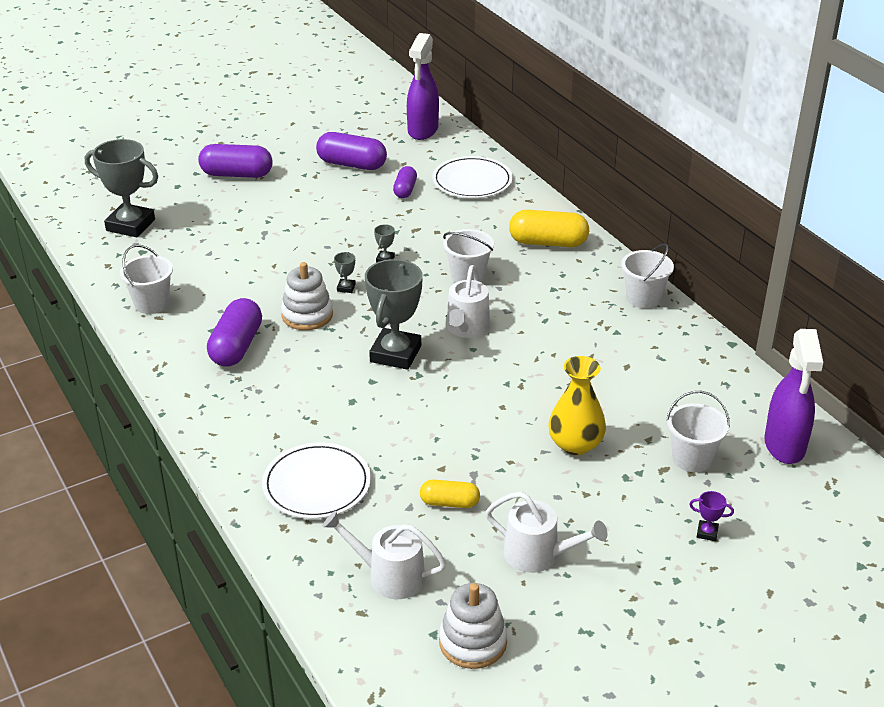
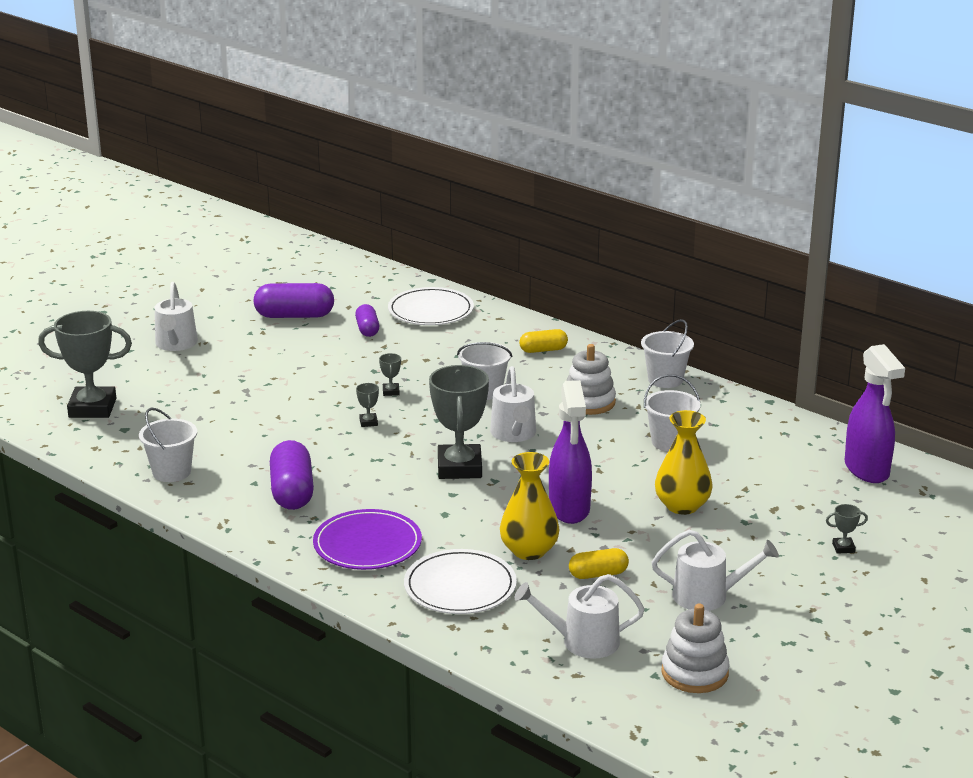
camera: 20 degrees left, 10 degrees down
(236, 174) = (176, 344): purple capsule -> white watering can
(265, 418) = (367, 544): none -> purple plate
(307, 315) = (345, 452): white stacking toy -> white stacking toy (589, 402)
(402, 460) = (529, 551): none -> yellow vase
(422, 130) = (347, 275): purple spray bottle -> purple spray bottle (569, 509)
(548, 242) = (543, 350): yellow capsule -> yellow capsule, size x0.59
(692, 458) = (793, 495): white bucket -> white bucket (670, 442)
(707, 533) = (843, 548): purple trophy -> grey trophy

